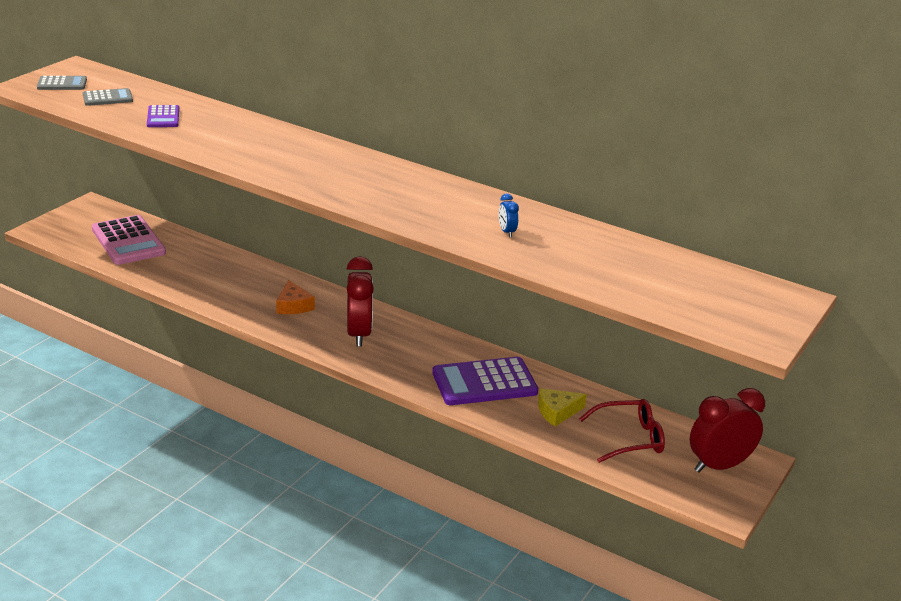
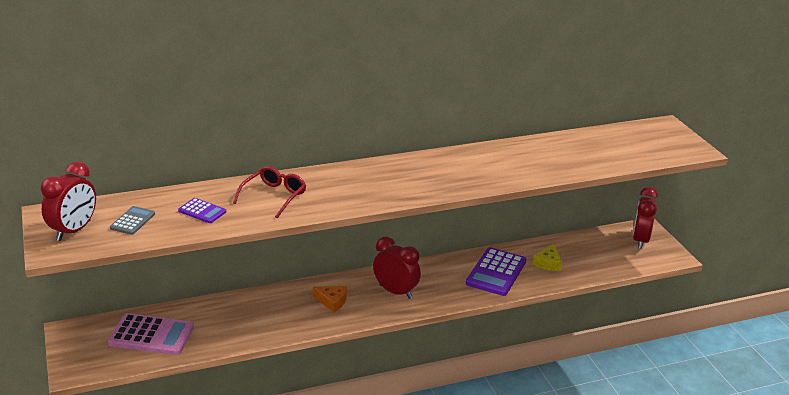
camera: 50 degrees left, 0 degrees up
(62, 84) = (73, 231): grey calculator -> red clock
(507, 232) = (518, 164): blue clock -> none
(630, 438) = (594, 253): red glasses -> red glasses (274, 196)

